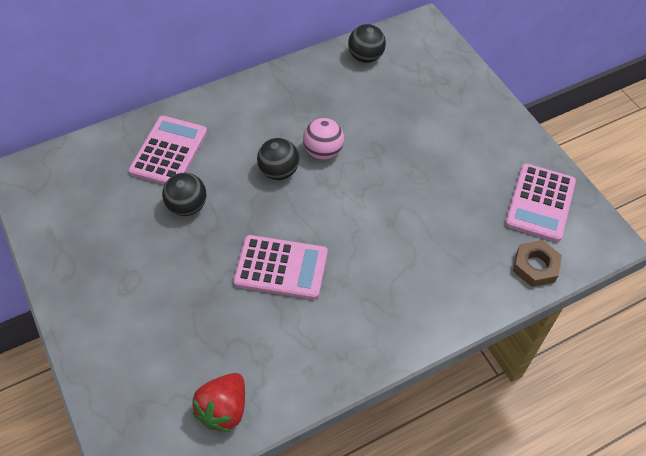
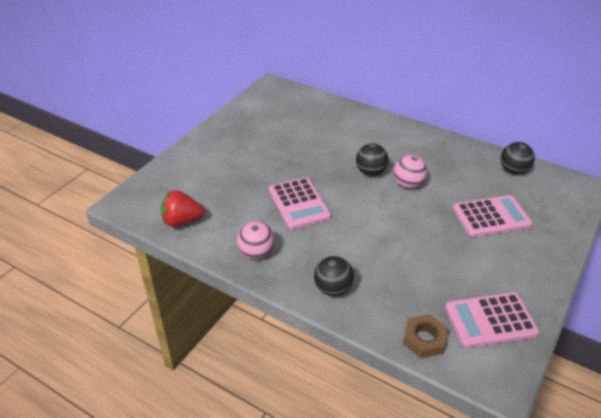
camera: 60 degrees right, 15 degrees down
(169, 152) = (338, 124): pink calculator -> pink calculator (491, 217)
(187, 206) = (307, 148): black ball -> black ball (333, 289)
(333, 352) = (256, 253): none -> pink ball

